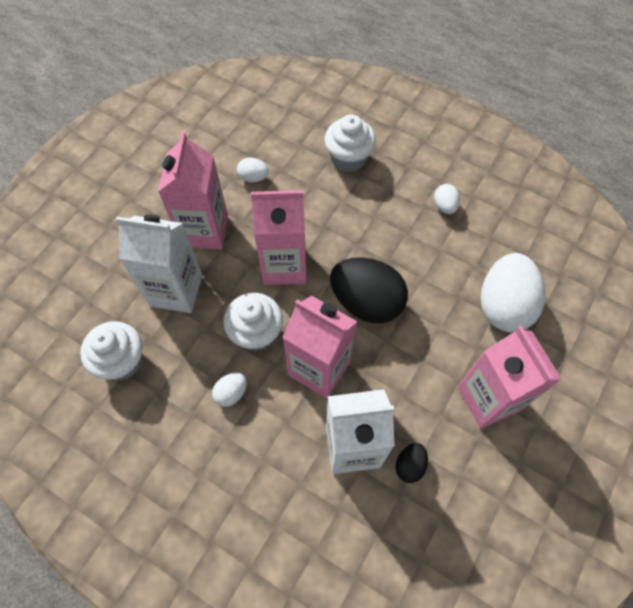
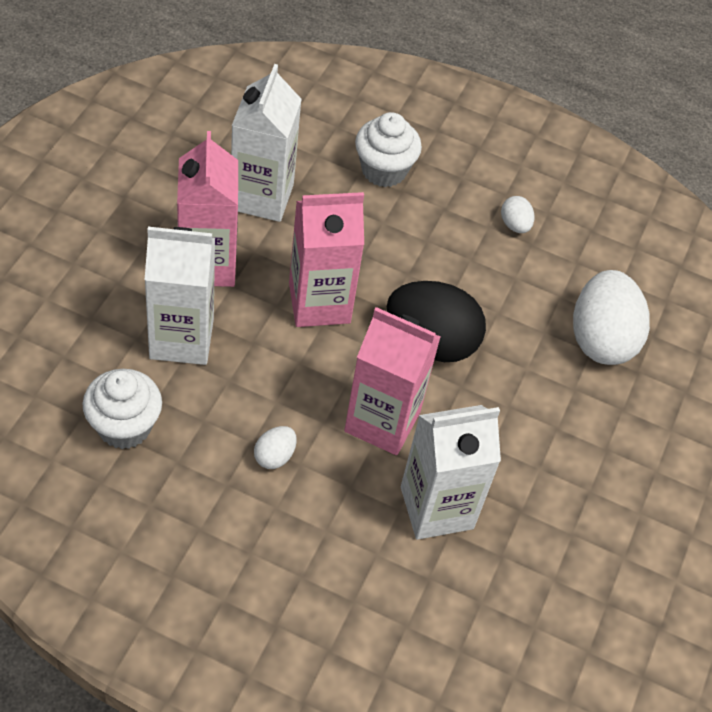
camera: 15 degrees left, 10 degrees down
(253, 177) = (261, 197): white egg -> white carton
(256, 333) = (295, 384): white cupcake -> none
(409, 465) = (509, 524): black egg -> none
(488, 398) = (595, 445): pink carton -> none

